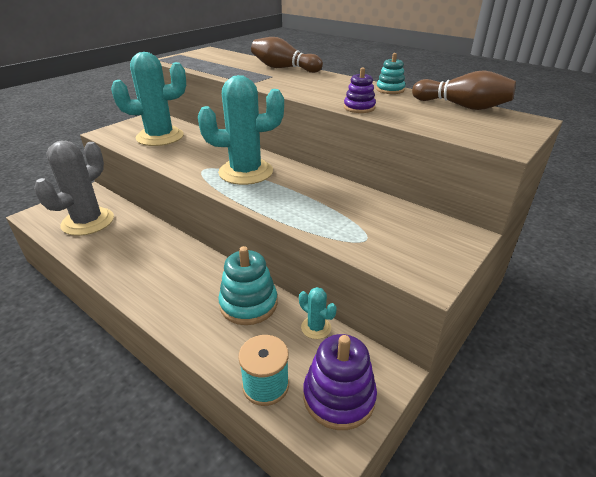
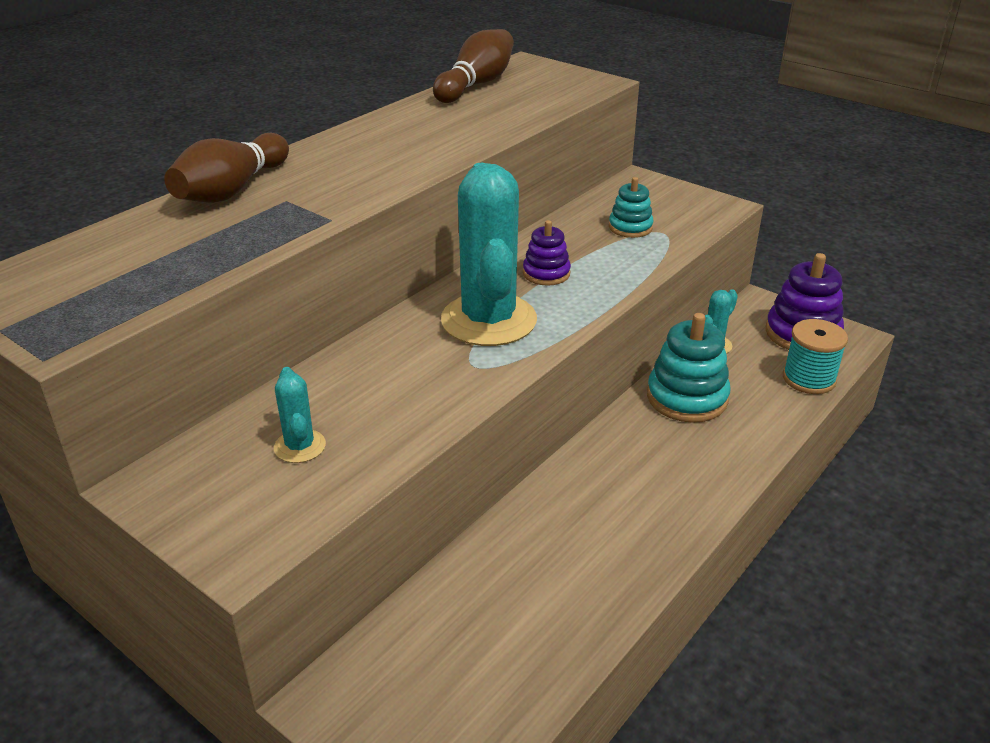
camera: 90 degrees left, 0 degrees up
(88, 222) = (476, 652): grey cactus -> none
(160, 137) = (300, 446): turquoise cactus -> turquoise cactus, size x0.45
(359, 108) = (480, 139): purple stacking toy -> purple stacking toy (546, 273)
(390, 90) = (397, 116): turquoise stacking toy -> turquoise stacking toy (630, 227)

